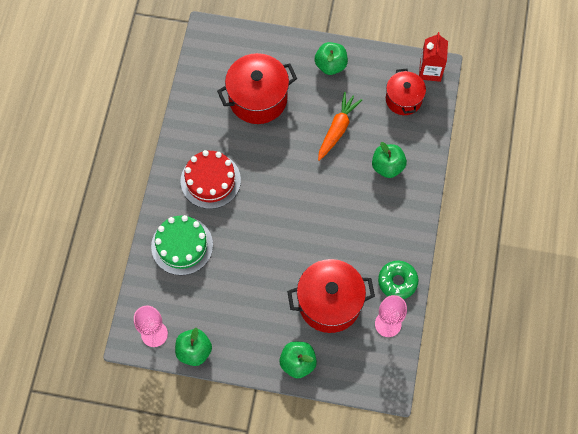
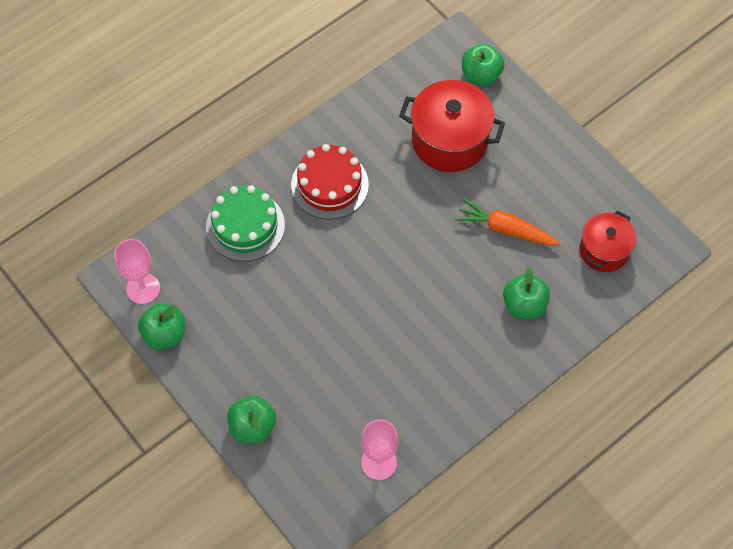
camera: 40 degrees right, 5 degrees down
(329, 303) = (338, 394): red pot -> none
(330, 65) = (556, 161): green apple -> green apple (481, 75)
(337, 129) = (505, 229): orange carrot -> orange carrot turned 135 degrees counterclockwise
(397, 281) = (428, 428): green donut -> none
(430, 71) = (660, 242): red carton -> none

